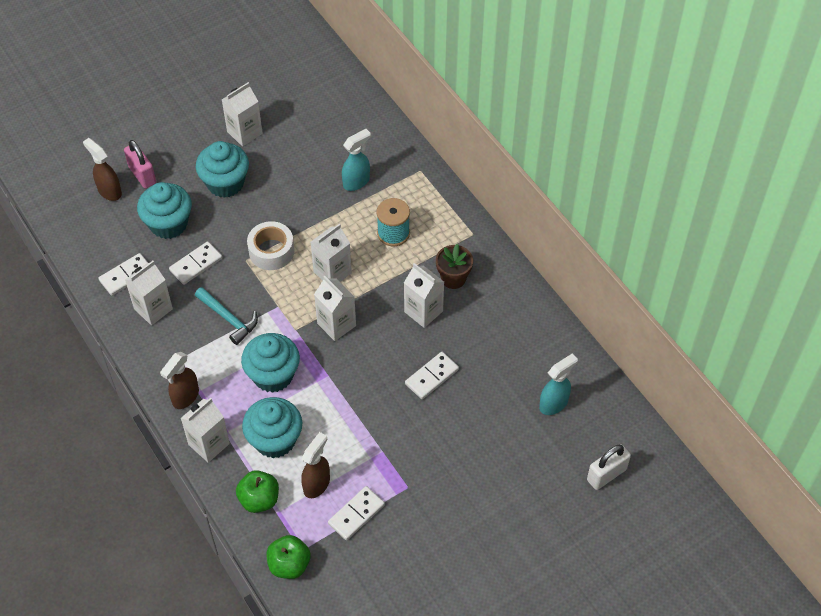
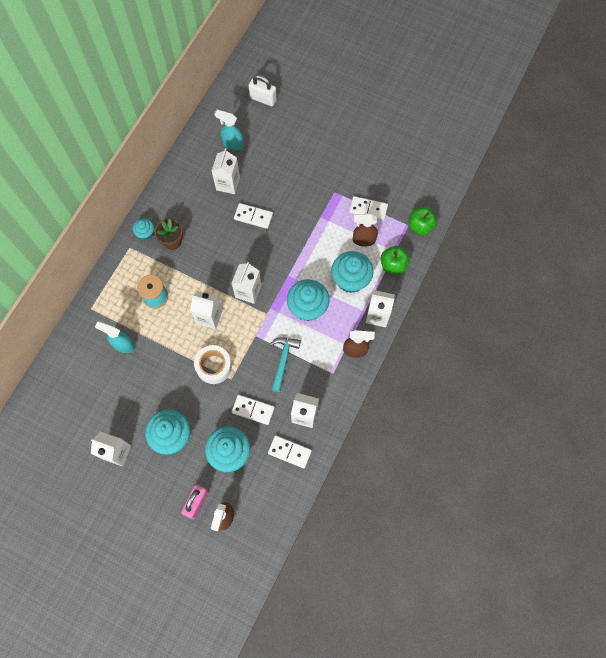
camera: 120 degrees left, 15 degrees up
(423, 311) = (208, 246): white carton -> white carton (228, 184)
(481, 257) = (145, 233): none -> turquoise cupcake

